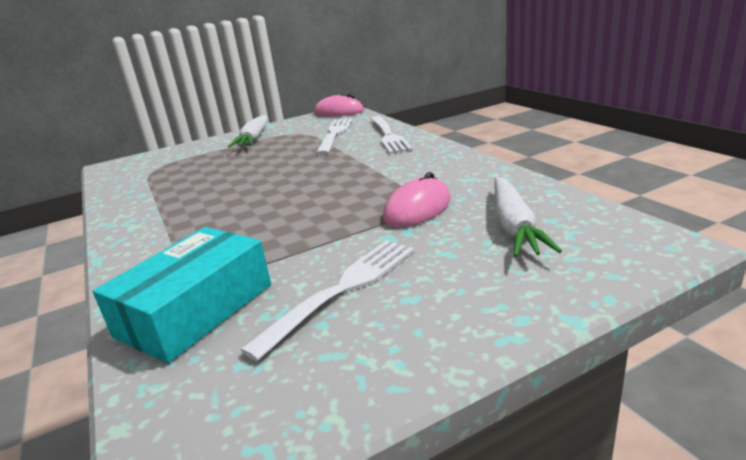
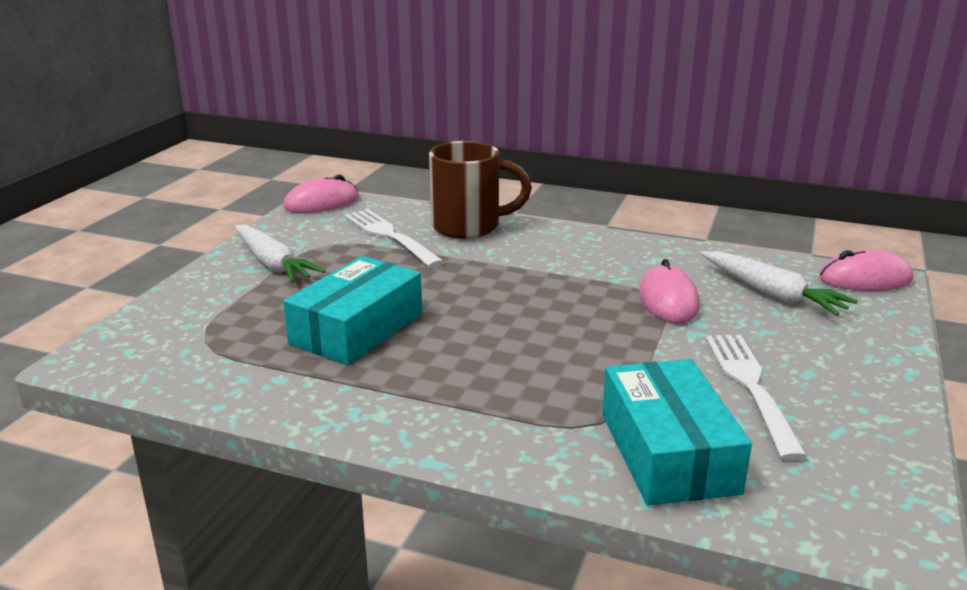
camera: 45 degrees left, 0 degrees up
(218, 179) = (357, 329): none -> turquoise box
(388, 136) = (469, 226): white fork -> brown mug
(643, 238) = (865, 279): none -> pink mouse

